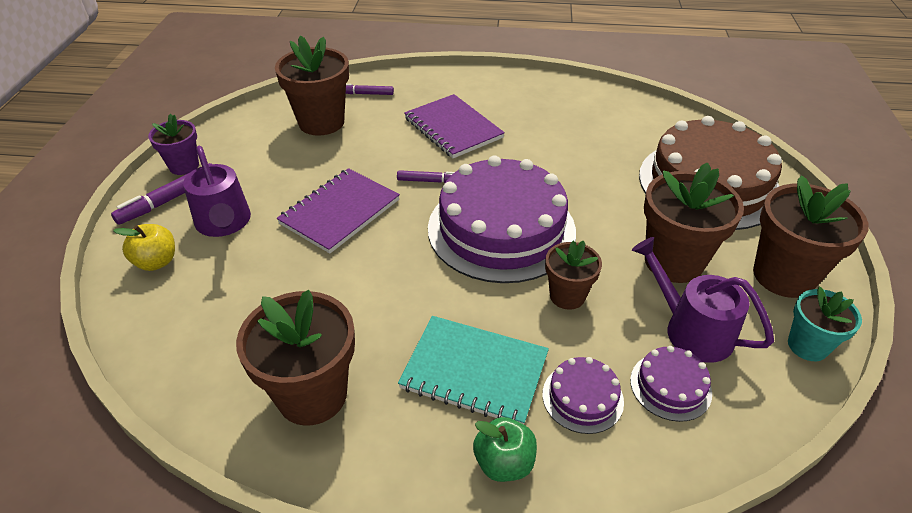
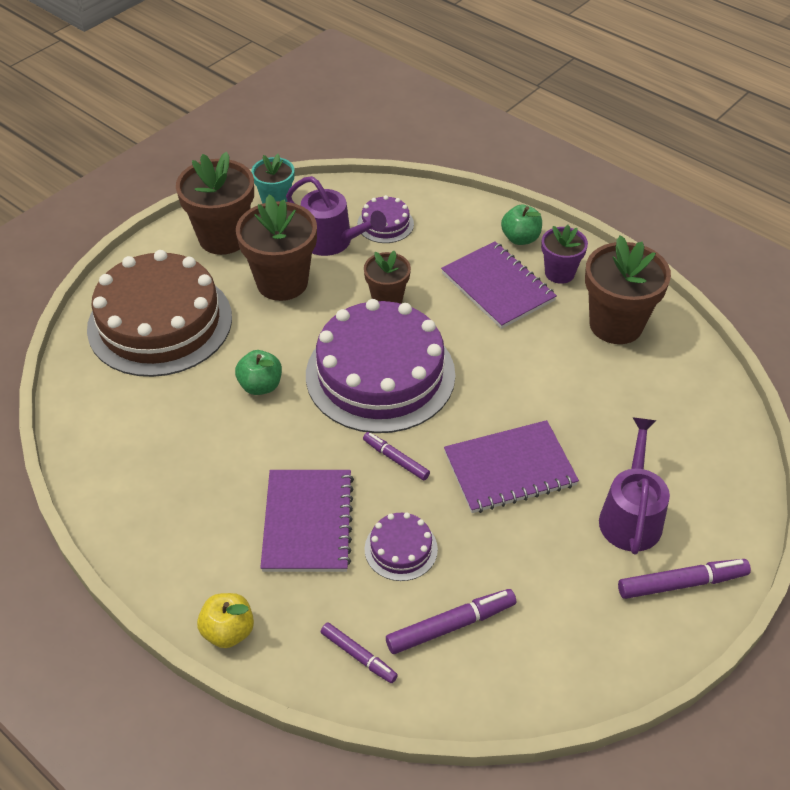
camera: 145 degrees left, 5 degrees up
(156, 262) = (709, 501): yellow apple -> yellow apple (228, 631)
(184, 166) = (652, 636): purple flower pot -> purple flower pot (559, 273)
(321, 122) = (451, 625): brown flower pot -> purple marker
(474, 371) = (497, 287): turquoise notebook -> purple notebook
(578, 180) = (260, 386): none -> green apple
(582, 397) = (444, 243): purple cake -> purple cake (401, 549)
(691, 330) = (332, 241): purple watering can -> purple watering can turned 45 degrees counterclockwise

